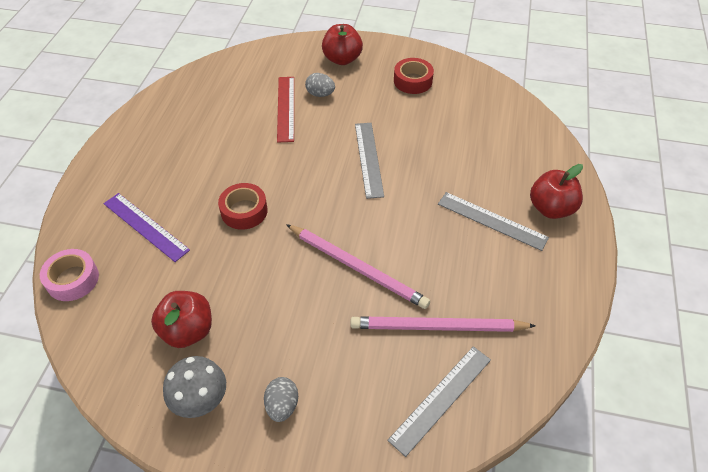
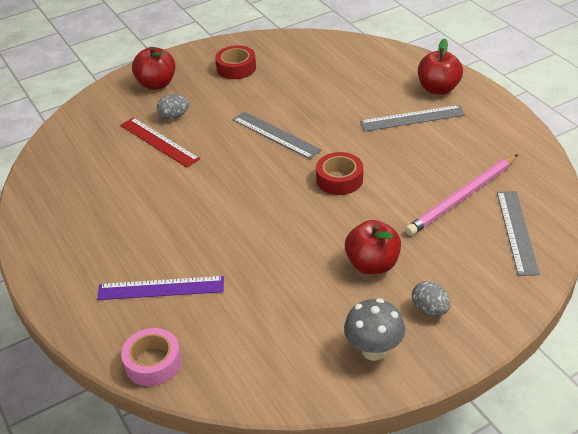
camera: 40 degrees left, 10 degrees down
(188, 331) = (300, 322): red apple -> red apple (372, 264)
(244, 211) = (229, 225): red tape -> red tape (339, 179)
(357, 268) = (364, 202): pink pencil -> none

